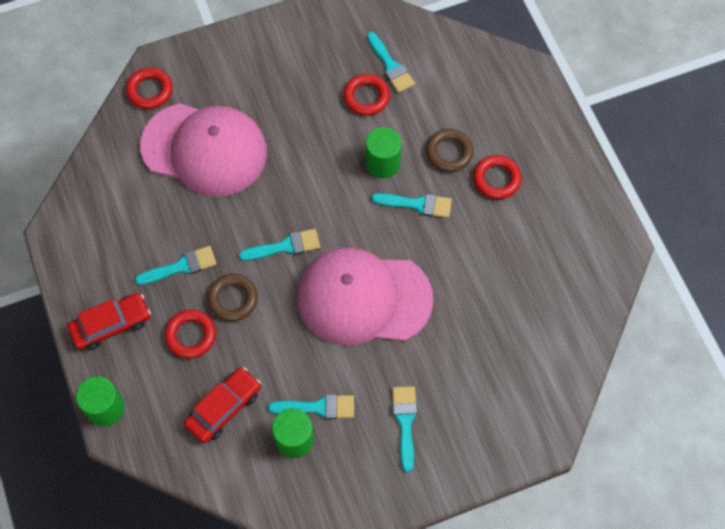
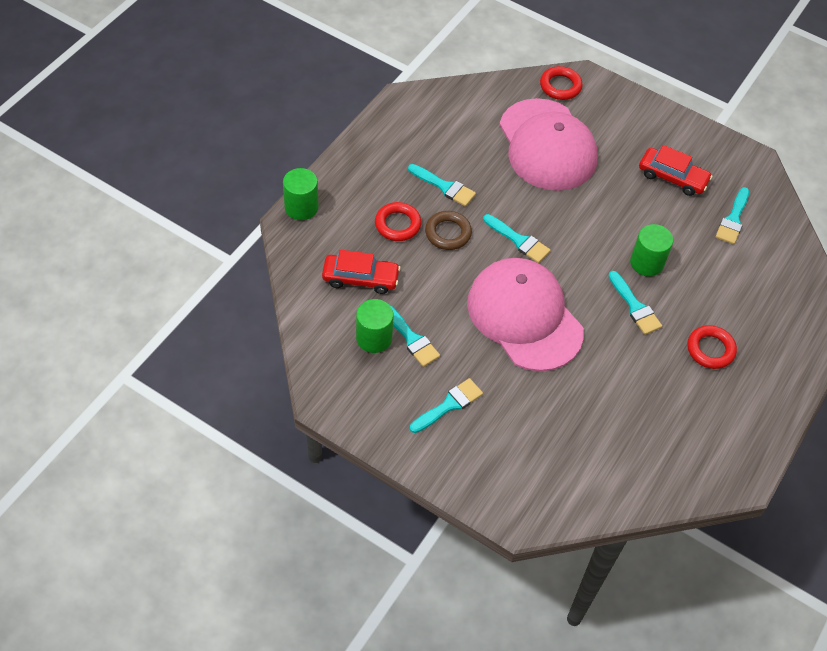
camera: 50 degrees right, 10 degrees down
(111, 325) = (364, 173): red car -> red car (672, 177)
(366, 97) = (690, 219): red ring -> none
(449, 152) = (700, 302): brown ring -> none

